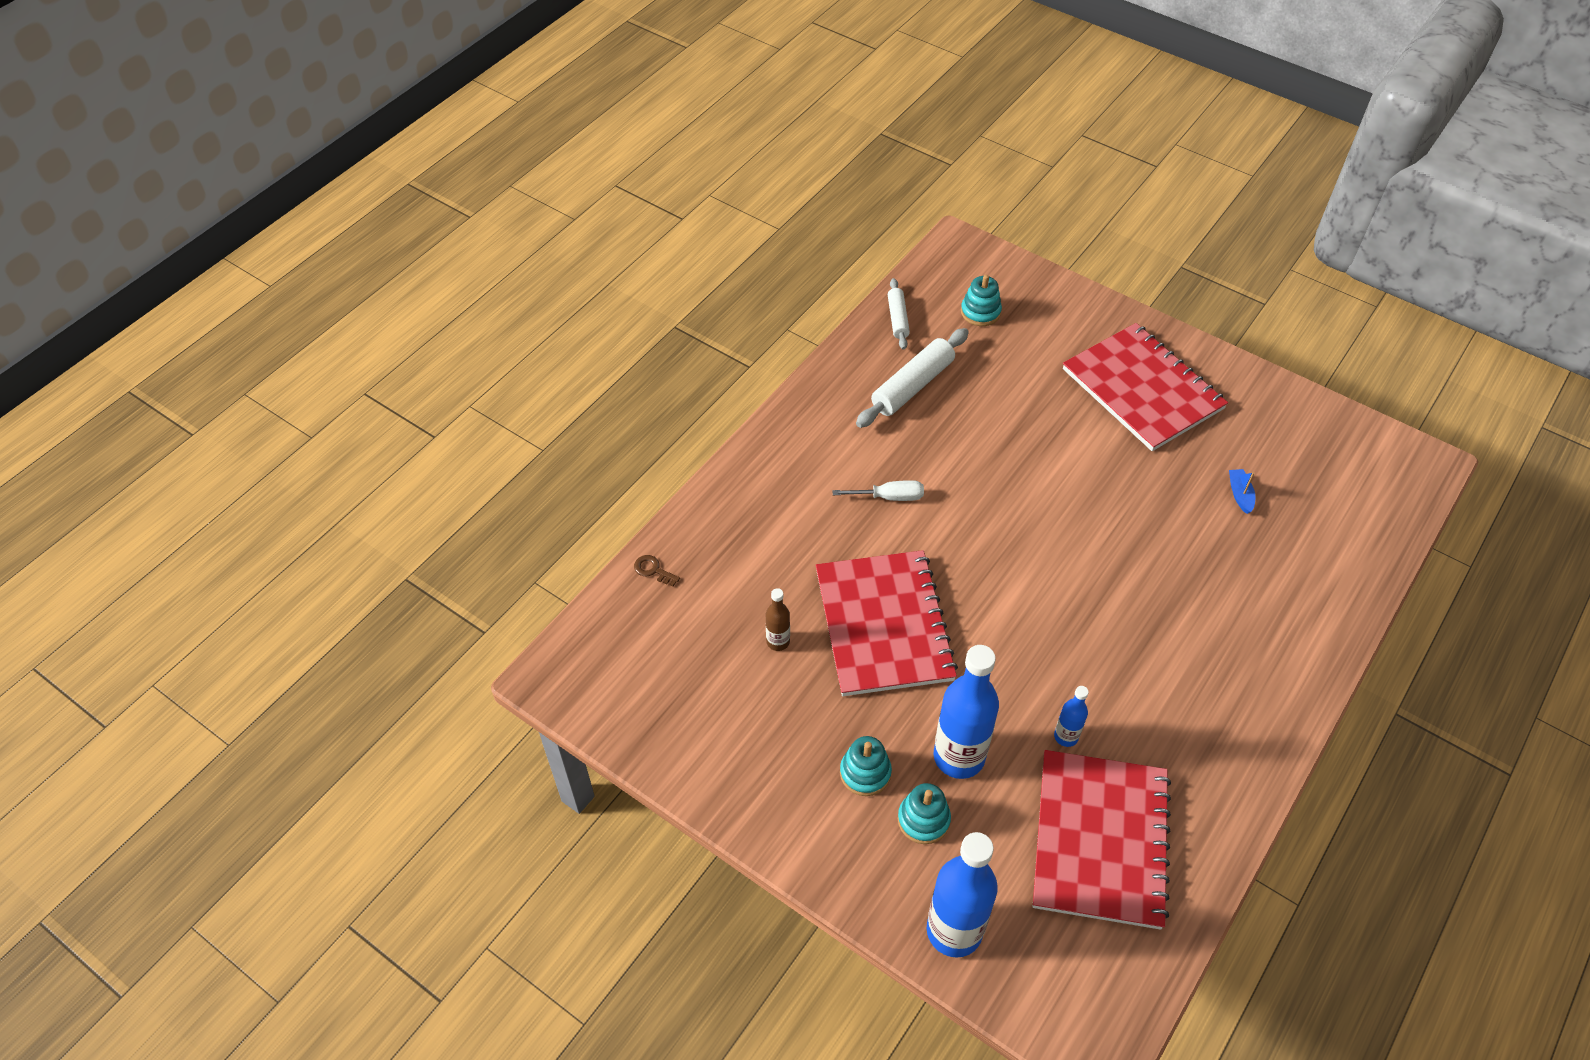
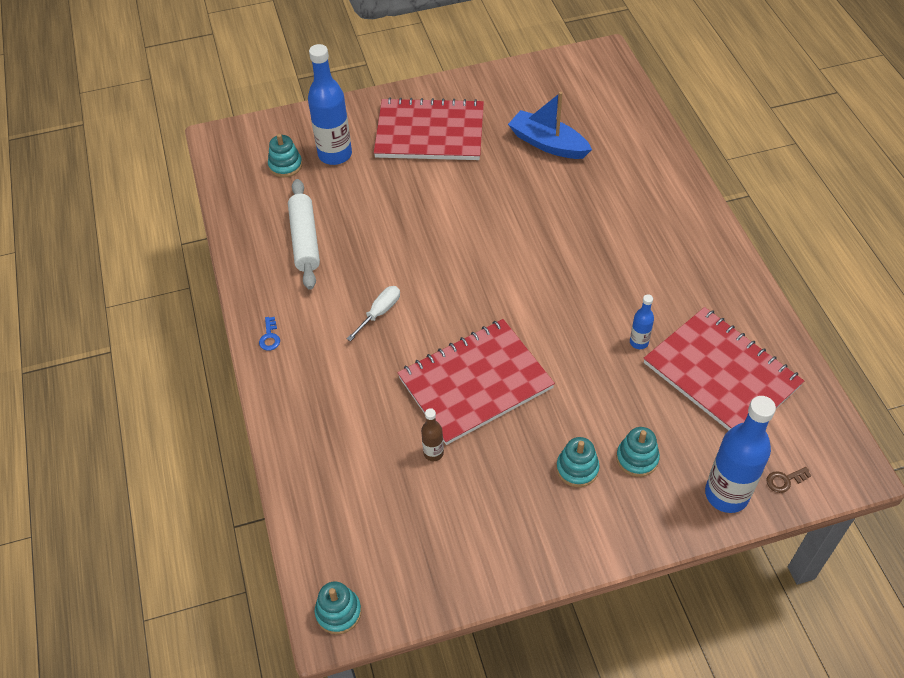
camera: 50 degrees left, 0 degrees up
(565, 676) = (338, 612): none -> turquoise stacking toy
(653, 570) = (301, 493): brown key -> brown key (784, 480)
(785, 436) = (270, 337): none -> blue key
(883, 625) = (475, 383): red notebook -> red notebook turned 60 degrees counterclockwise
(897, 319) = (241, 210): white rolling pin -> none
(959, 757) = (607, 408): blue bottle -> blue bottle (335, 155)
(1240, 494) = (548, 144): blue boat -> blue boat, size x2.20

